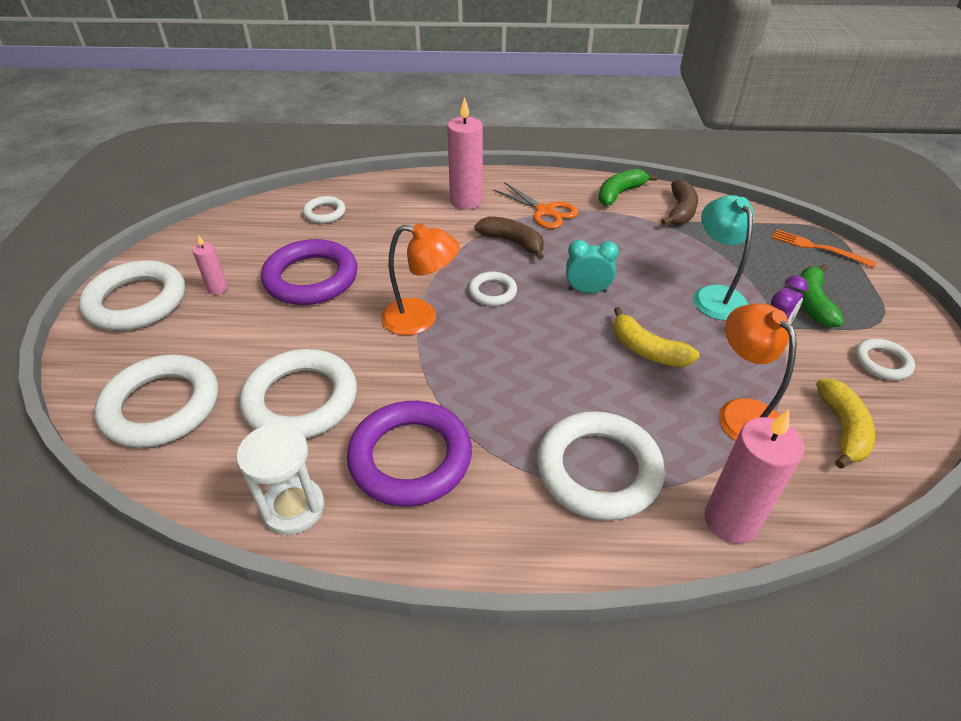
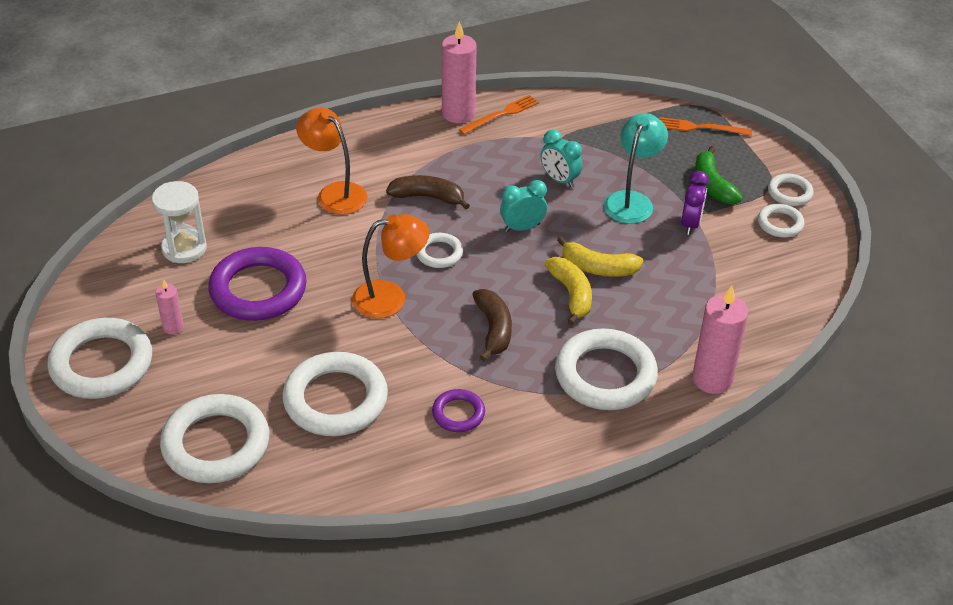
camera: 25 degrees left, 0 degrees up
(293, 508) = (392, 479): white hourglass -> white hourglass (184, 248)
(324, 213) = (217, 216): white ring -> white ring (789, 193)
(410, 458) = (458, 413): purple ring -> purple ring, size x0.50
(466, 201) = (355, 163): pink candle -> pink candle (458, 113)
(545, 211) = (440, 154): orange scissors -> none
(619, 194) = (501, 114): green banana -> orange fork
(647, 258) = (559, 180): none -> turquoise clock
(680, 211) = (566, 119): brown banana -> brown banana (493, 329)
(714, 295) = (631, 200): turquoise lamp -> turquoise lamp turned 60 degrees clockwise
(741, 413) = (691, 298): orange lamp -> orange lamp (334, 193)
(842, 429) = (766, 287): yellow banana -> yellow banana (571, 294)

